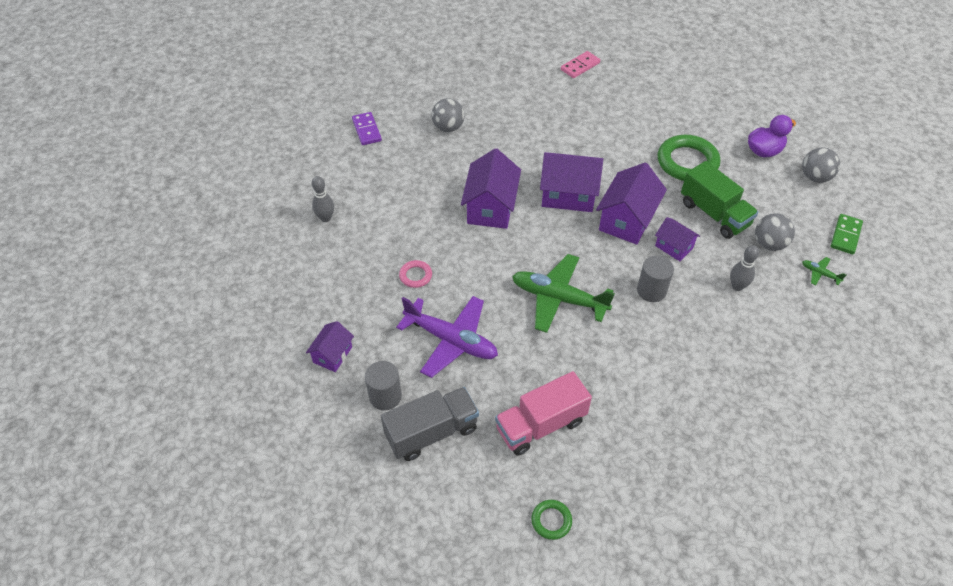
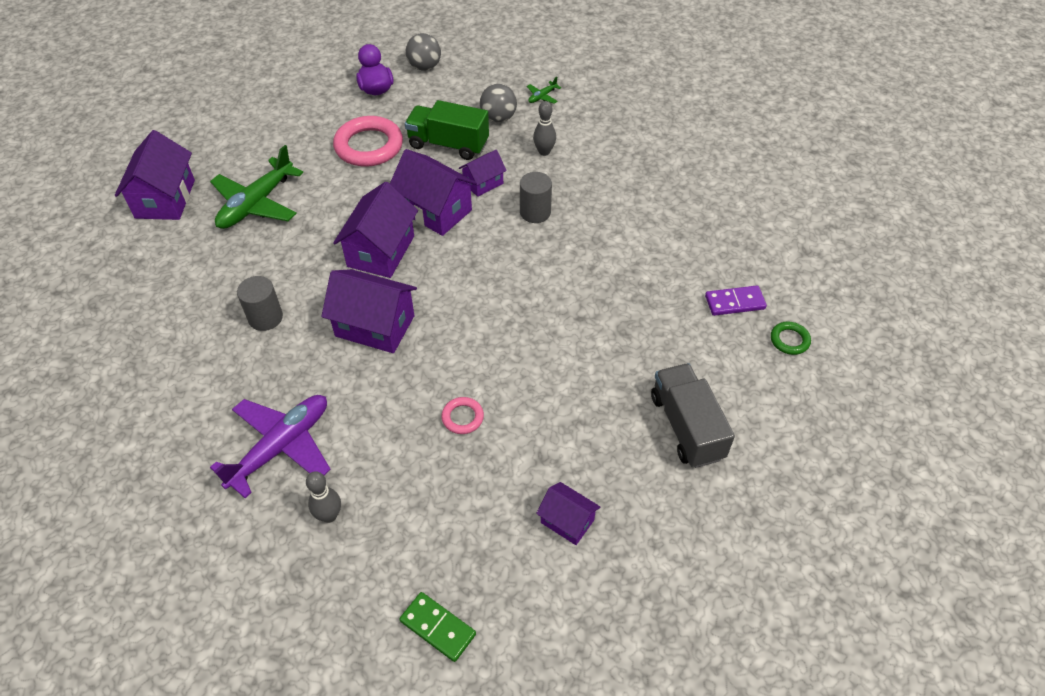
camera: 80 degrees left, 0 degrees up
(366, 130) = (170, 449): purple domino -> purple domino (735, 302)
(385, 396) = (635, 468): grey cylinder -> grey cylinder (265, 317)
(448, 128) = (212, 350): grey ball -> none
(451, 340) = (567, 393): purple plane -> purple plane (281, 447)
(540, 425) = (685, 330): pink truck -> none
(558, 298) = (529, 287): green plane -> green plane (256, 204)
(580, 66) = (165, 199): pink domino -> purple house
(687, 162) = (369, 146): green ring -> pink ring
(714, 214) = (448, 144): green truck -> green truck turned 135 degrees counterclockwise
(845, 235) = (502, 69): green domino -> green domino (437, 628)

